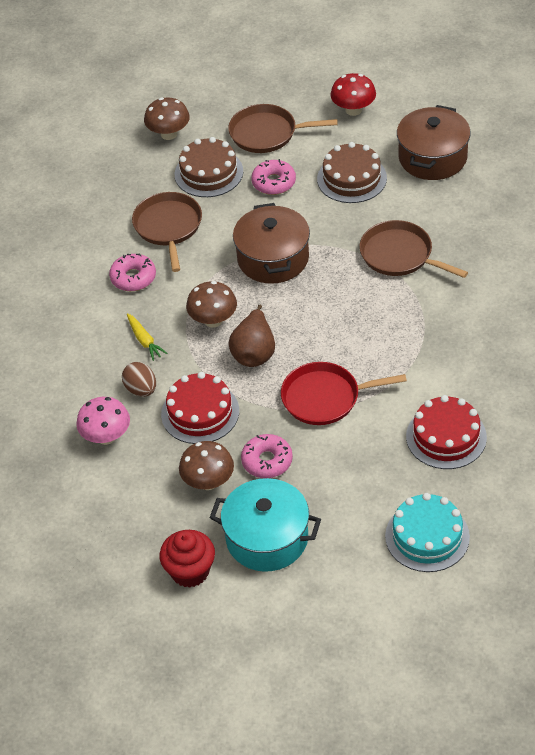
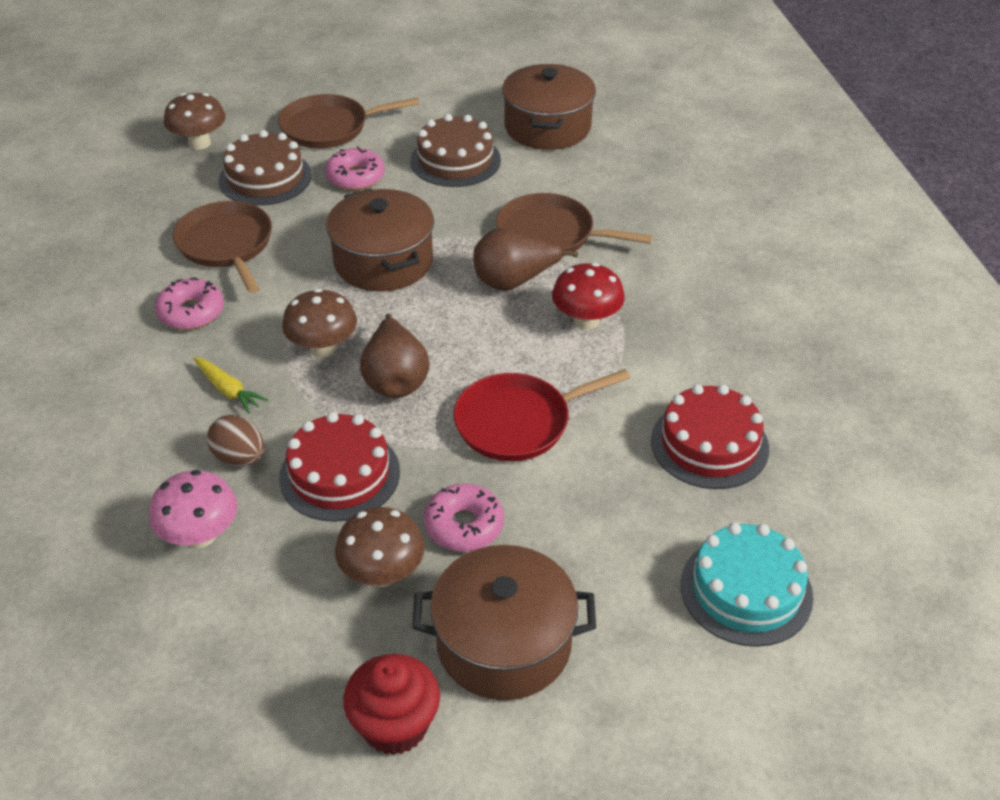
camera: 20 degrees left, 5 degrees down
(267, 538) = (504, 643): turquoise pot -> brown pot
(353, 110) = (430, 92): red mushroom -> red mushroom (586, 321)
(359, 290) = (514, 281): none -> brown pear

